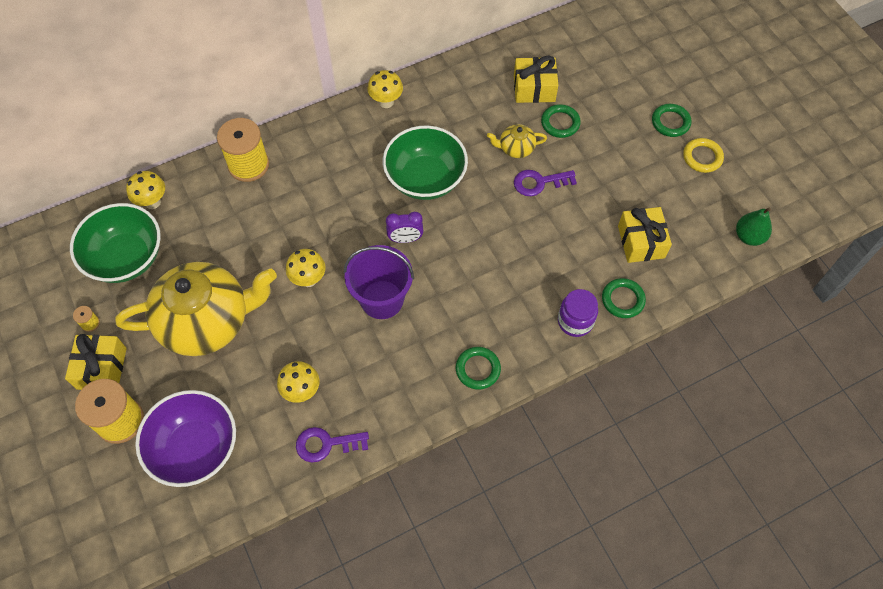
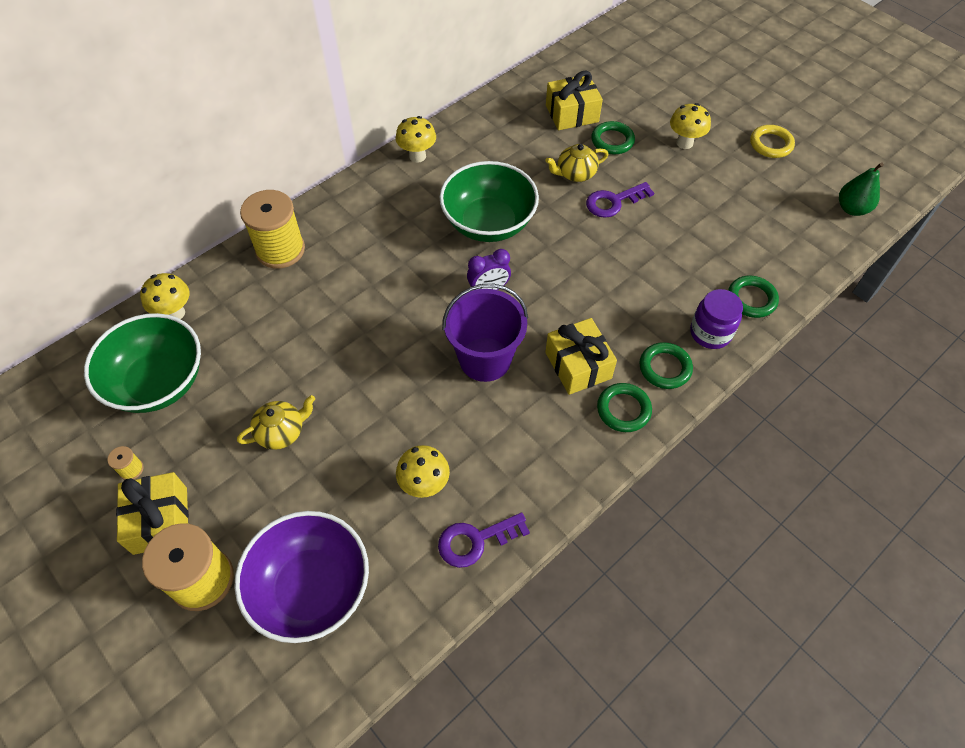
camera: 15 degrees left, 5 degrees down
(207, 321) = (281, 432): yellow teapot -> yellow teapot, size x0.42
(308, 279) = (391, 357): yellow mushroom -> yellow mushroom (684, 143)
(641, 242) = (745, 237): yellow gift -> yellow gift (578, 365)
(670, 122) = (724, 118): green ring -> green ring (665, 368)

